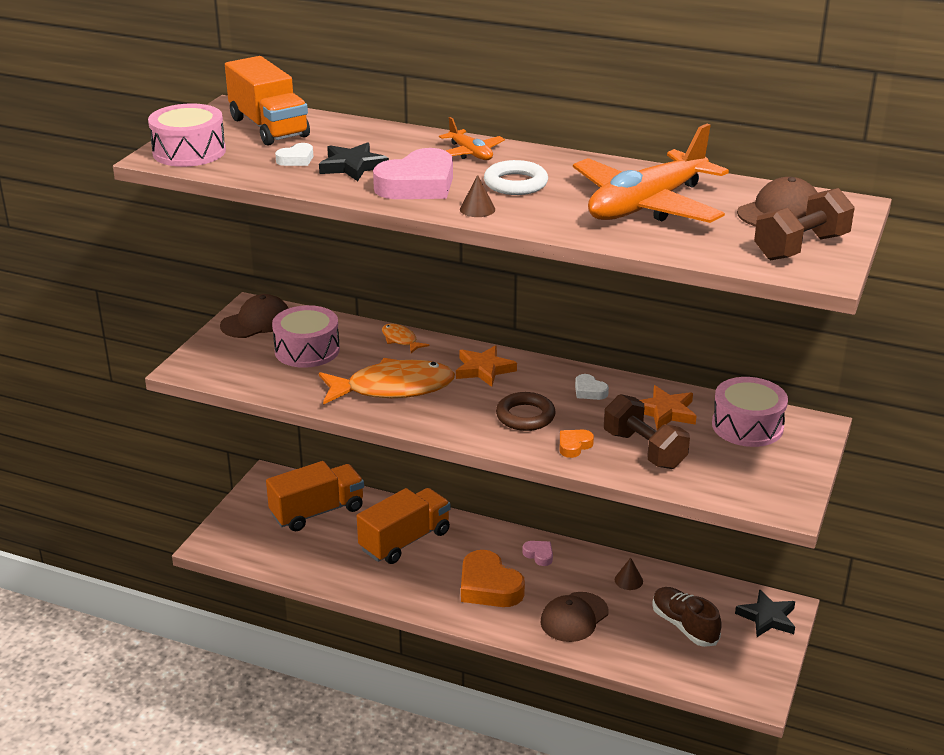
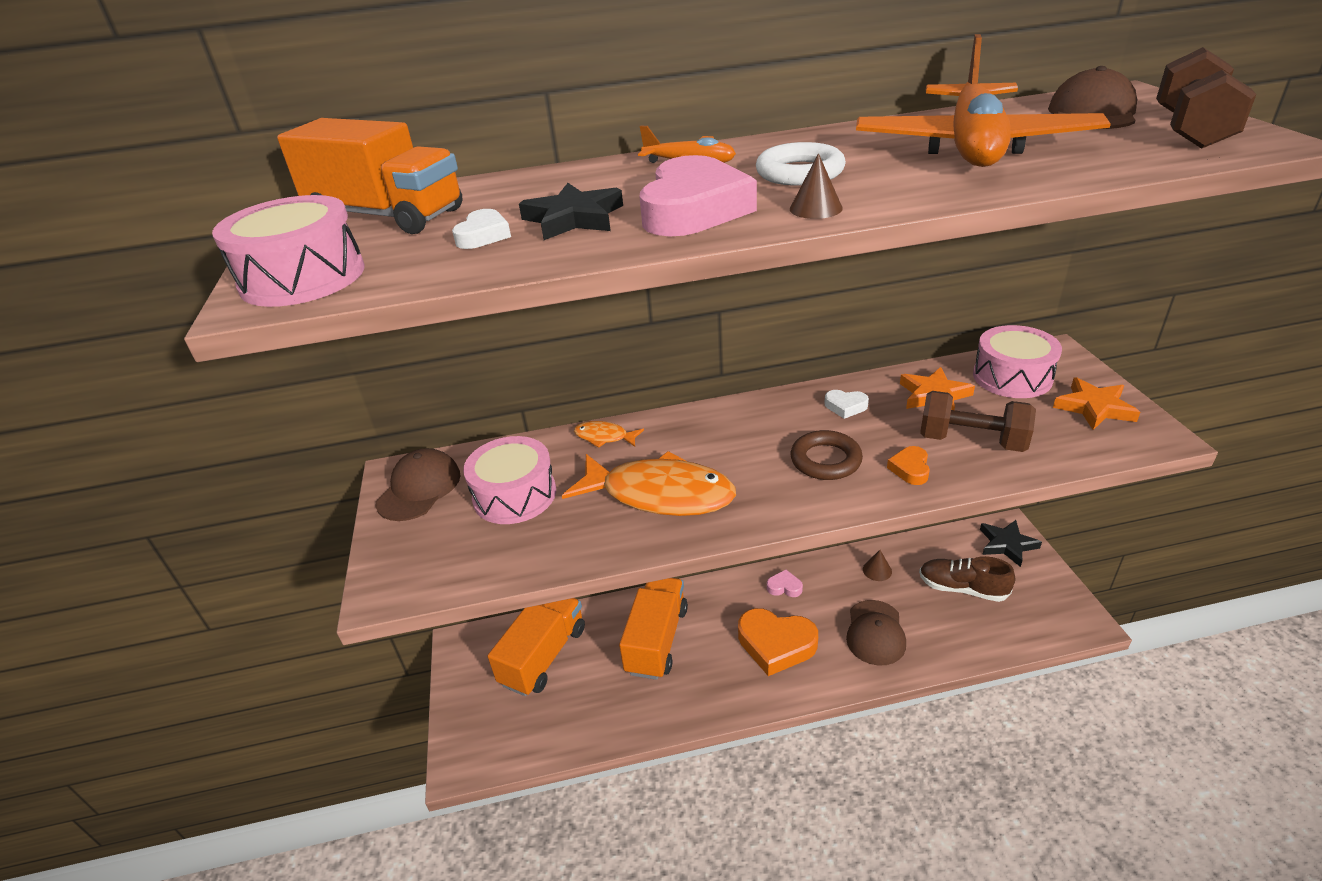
camera: 30 degrees left, 5 degrees up
(393, 388) = (660, 494): orange fish -> orange fish turned 60 degrees clockwise
(484, 369) = (724, 430): orange star -> orange star (1094, 408)

